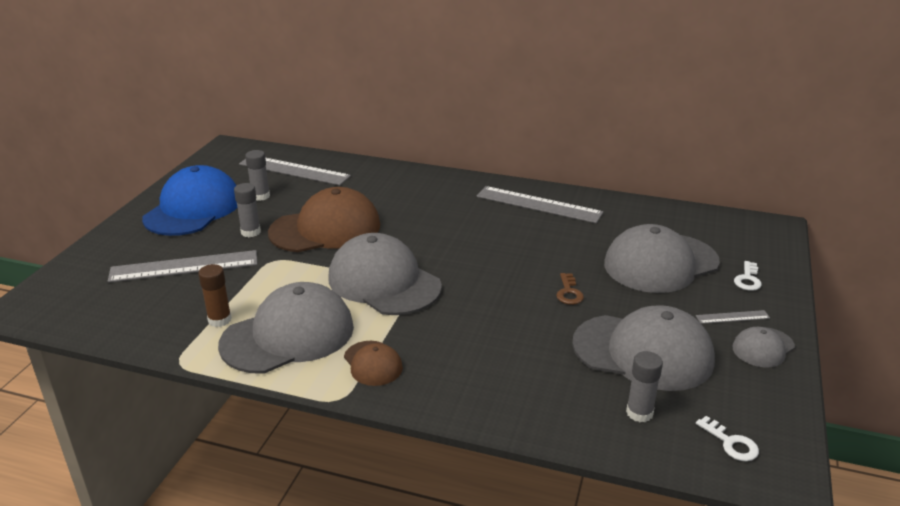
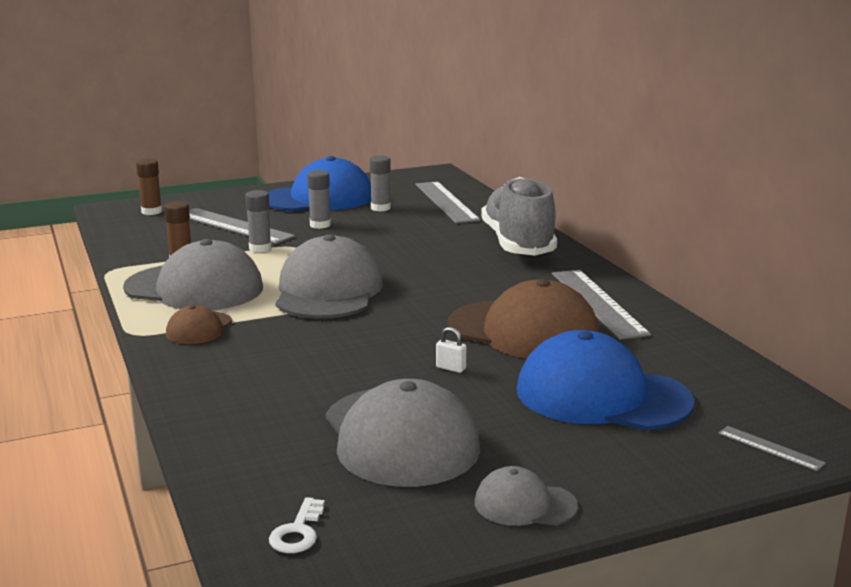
camera: 50 degrees right, 10 degrees down
(73, 290) = (151, 212): none -> brown glue stick
(325, 229) = (373, 244): brown cap -> brown cap (523, 331)
(411, 183) = (518, 244): none -> grey shoe
(569, 292) = (450, 368): brown key -> white padlock
(639, 413) = (285, 465): grey glue stick -> grey glue stick (260, 248)
(660, 263) = (602, 396): grey cap -> blue cap
(732, 317) = (560, 468): grey ruler -> grey ruler (770, 448)
(747, 279) = (668, 456): white key -> none

